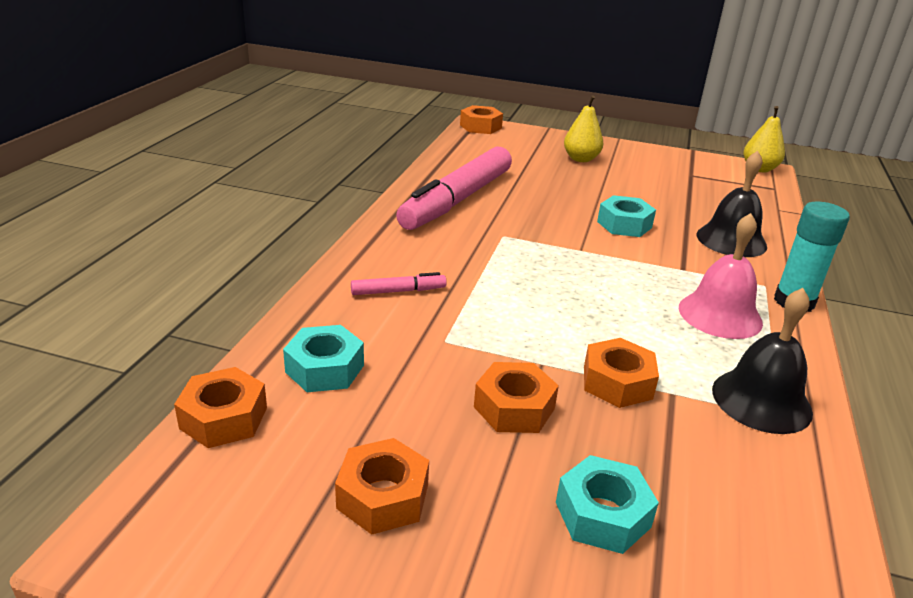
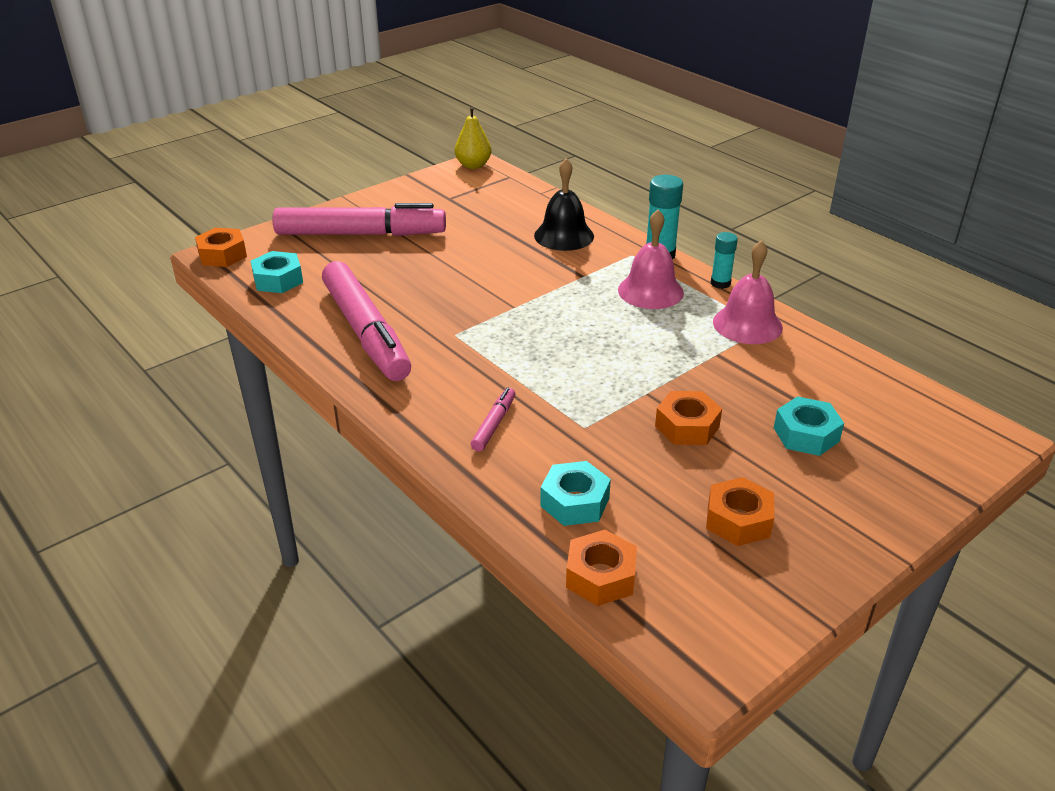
camera: 55 degrees left, 5 degrees up
(581, 159) = (360, 234): yellow pear -> pink marker
(617, 382) = (691, 370): orange nut -> none
(624, 224) = (496, 269): turquoise nut -> turquoise nut (278, 280)
(761, 400) = (747, 324): black bell -> pink bell
(810, 357) = (720, 283): none -> turquoise glue stick

